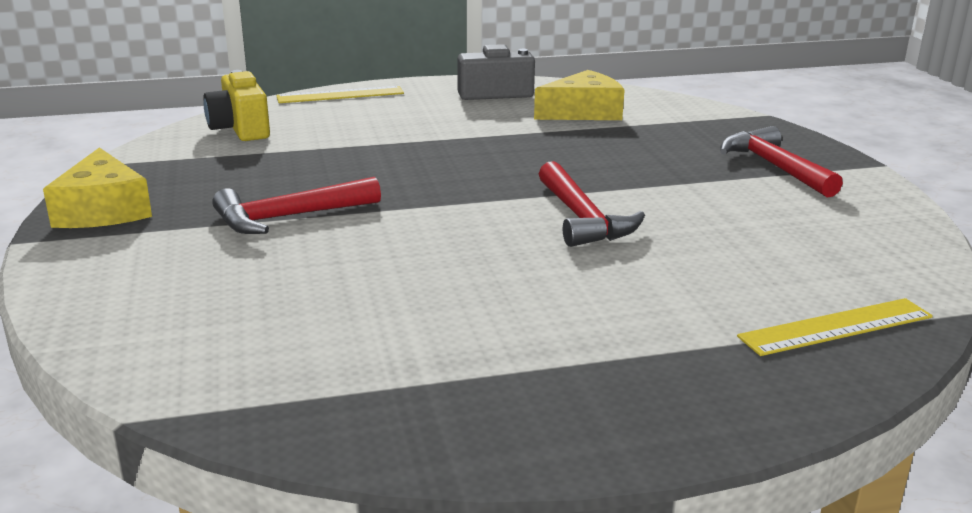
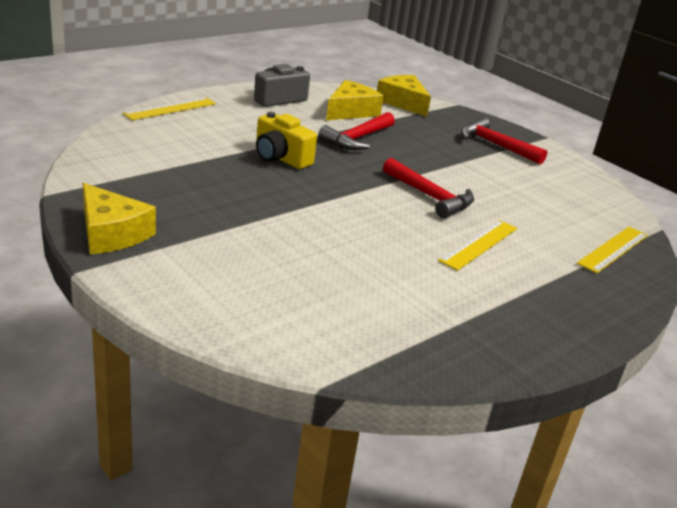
camera: 30 degrees left, 5 degrees up
(240, 129) = (130, 147): yellow camera -> yellow camera (280, 158)
(288, 217) = (253, 221): red hammer -> red hammer (357, 139)
(589, 286) = (479, 244): none -> yellow ruler
(678, 107) = (403, 103): none -> yellow cheese

